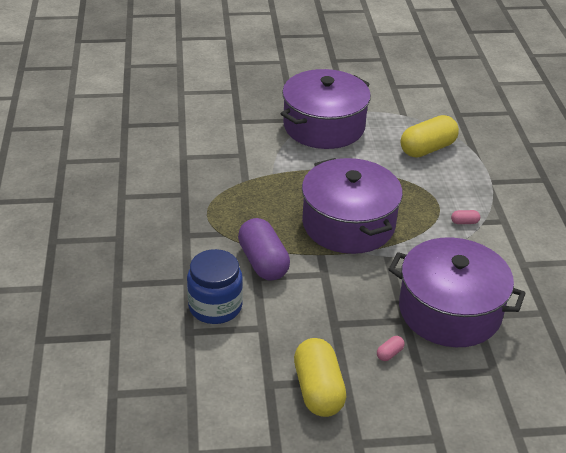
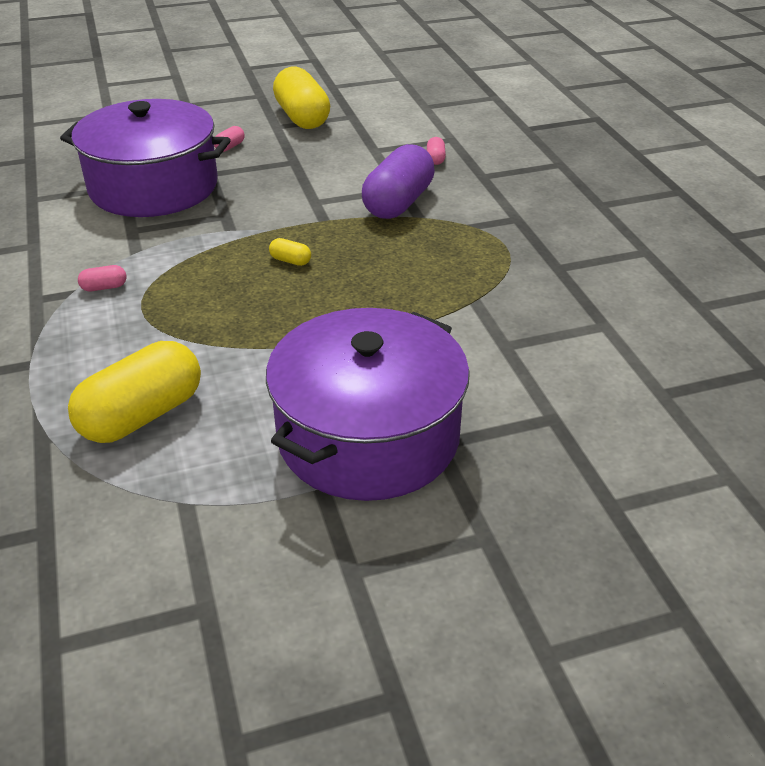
camera: 170 degrees right, 0 degrees up
(215, 306) = (435, 159): blue jar -> pink capsule
(263, 262) = (398, 203): purple capsule -> purple capsule turned 60 degrees clockwise
(348, 224) = (290, 261): purple pot -> yellow capsule

